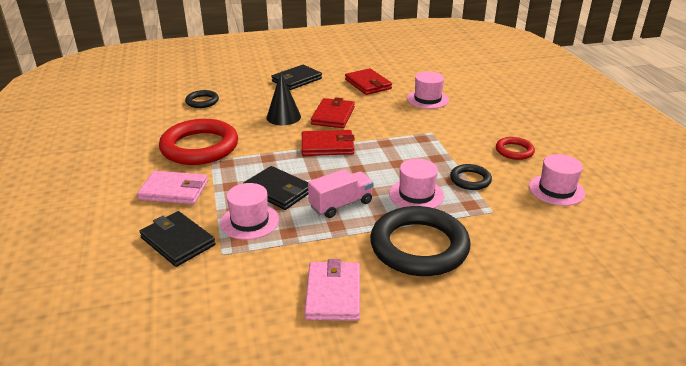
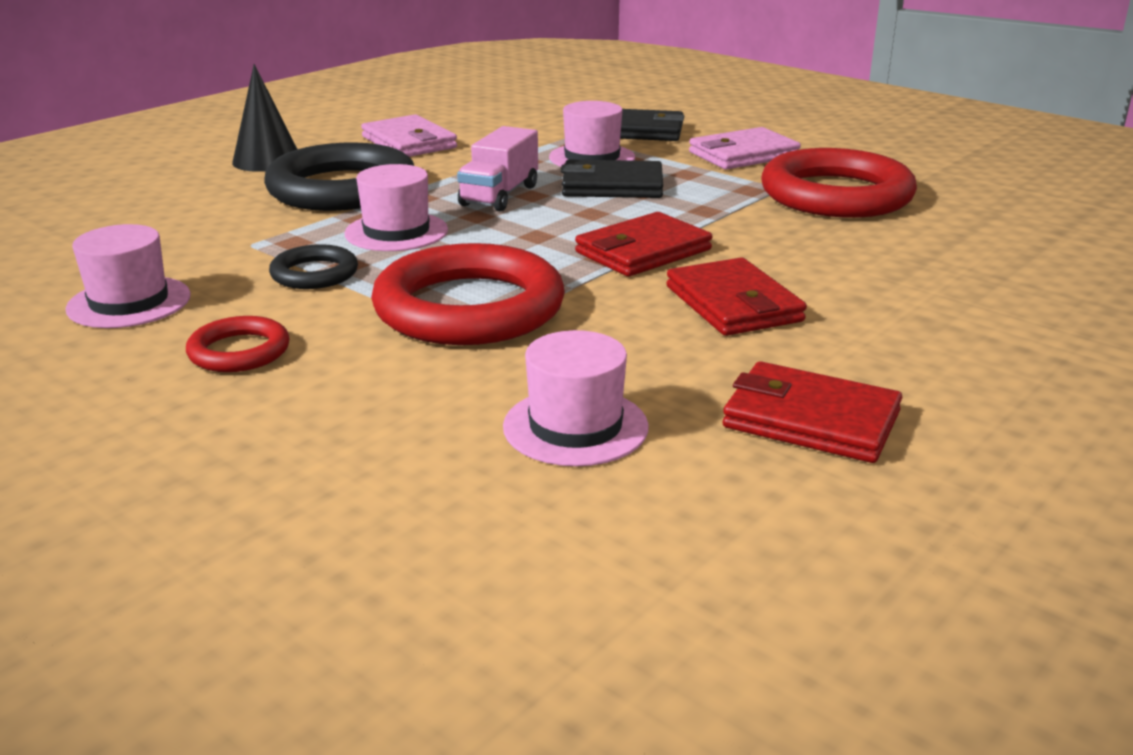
camera: 145 degrees right, 5 degrees down
(202, 101) = (1033, 250): black ring -> none
(283, 117) = (822, 271): black cone -> black cone (267, 160)
(296, 80) = (1004, 364): black wallet -> none
(421, 142) = (469, 308): none -> red ring

